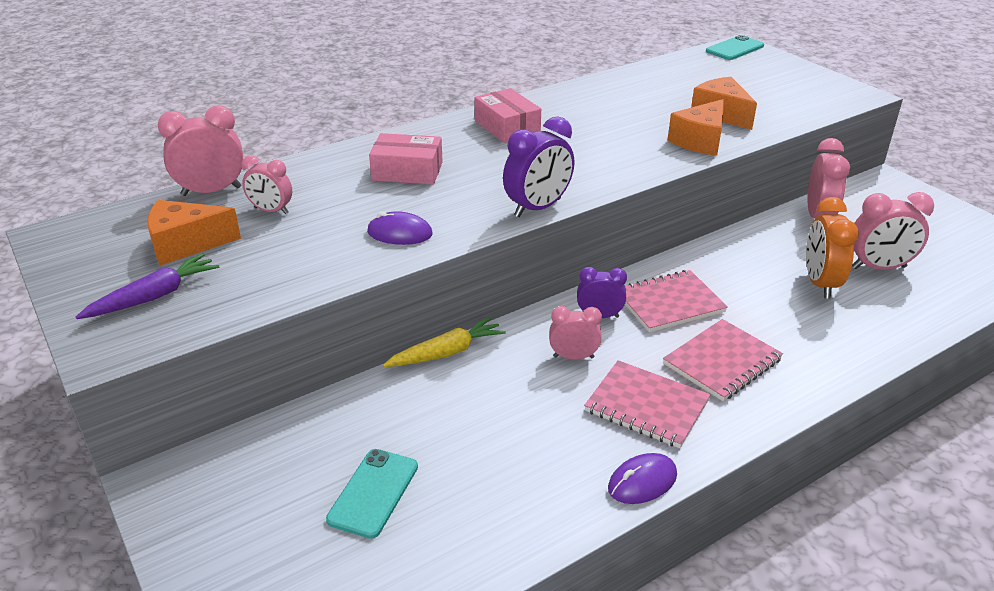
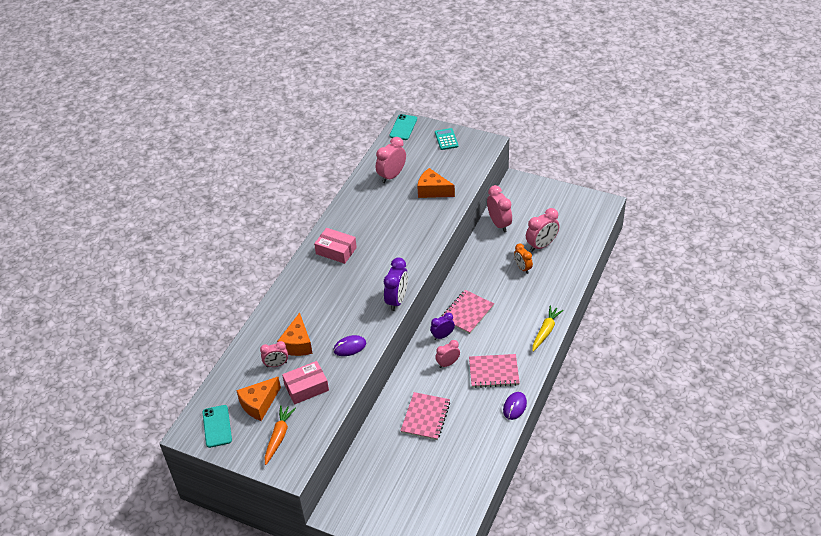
camera: 30 degrees left, 10 degrees up
(154, 296) = (279, 437): purple carrot -> orange carrot
(211, 191) = (233, 368): pink clock -> pink clock (392, 176)
(373, 493) = (421, 467): turquoise phone -> turquoise phone (217, 426)
(407, 171) = (316, 307): pink box -> pink box (306, 387)
(446, 352) = (393, 390): yellow carrot -> yellow carrot (545, 331)
(700, 141) = (436, 217): orange cheese -> orange cheese (297, 344)
(722, 362) = (508, 334): pink notebook -> pink notebook (425, 417)
(792, 74) = (446, 139): none -> turquoise calculator
(820, 283) = (522, 268): orange clock -> orange clock, size x0.64

